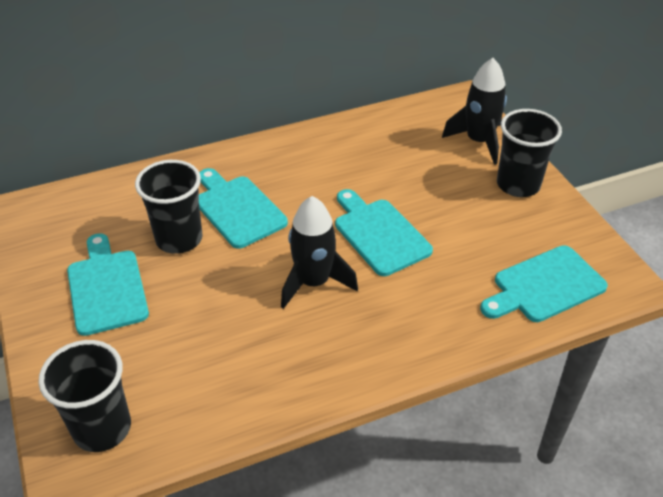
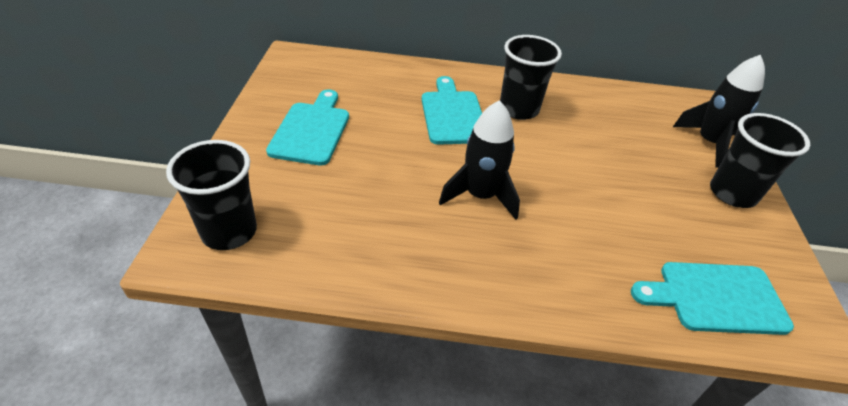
camera: 25 degrees right, 0 degrees up
(179, 239) = (391, 118): black cup -> black cup (519, 109)
(379, 234) = (565, 181): turquoise cutting board -> none

